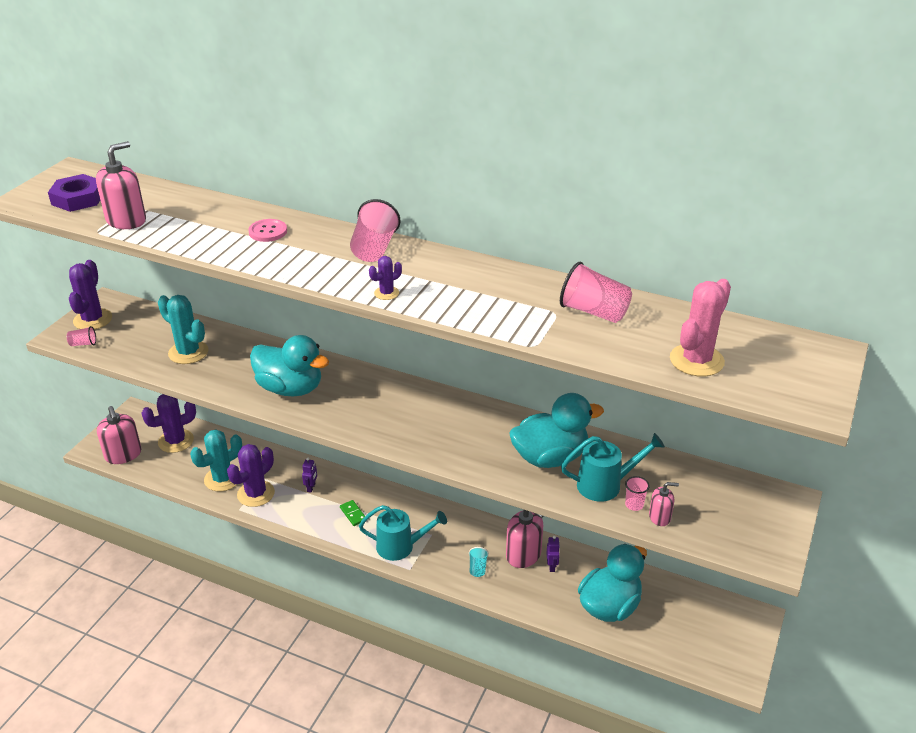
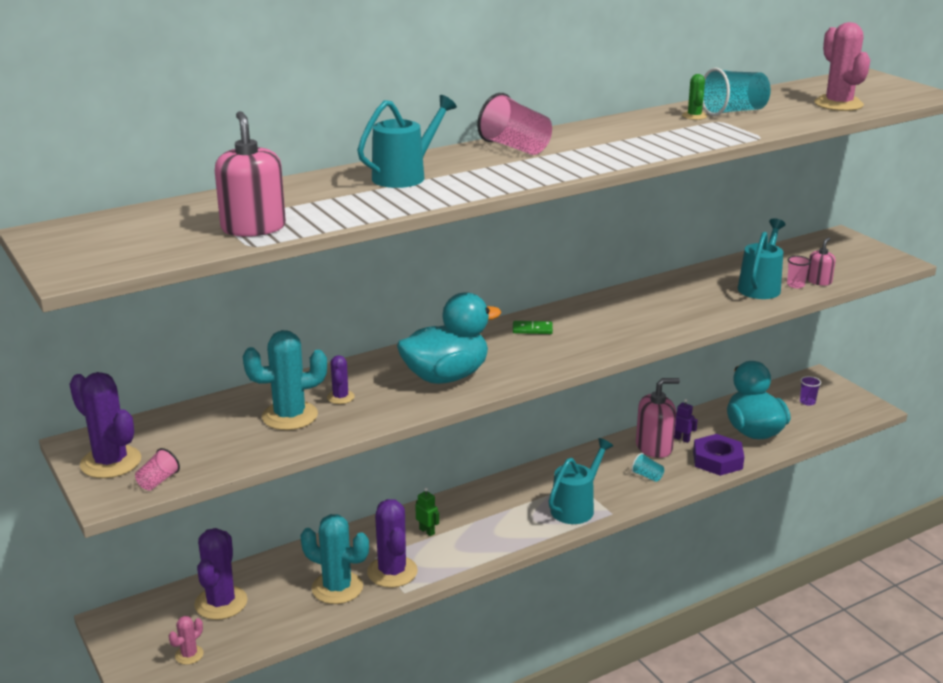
camera: 55 degrees left, 10 degrees down
(78, 198) = (140, 241): purple nut -> purple nut (717, 460)
(123, 454) = (189, 655): pink soap dispenser -> pink cactus
(222, 479) = (337, 588): turquoise cactus -> turquoise cactus turned 60 degrees counterclockwise
(268, 232) = (405, 176): pink button -> turquoise watering can
(311, 487) = (427, 531): purple robot -> green robot
(353, 514) = (498, 519): green domino -> green domino (532, 329)
(386, 293) = (606, 160): purple cactus -> purple cactus (340, 397)
(550, 457) = (702, 295): turquoise duck -> none
(554, 297) = (694, 116): none -> green cactus
(594, 312) = (734, 111): pink cup -> turquoise cup
(700, 625) = (807, 402): none -> purple cup

